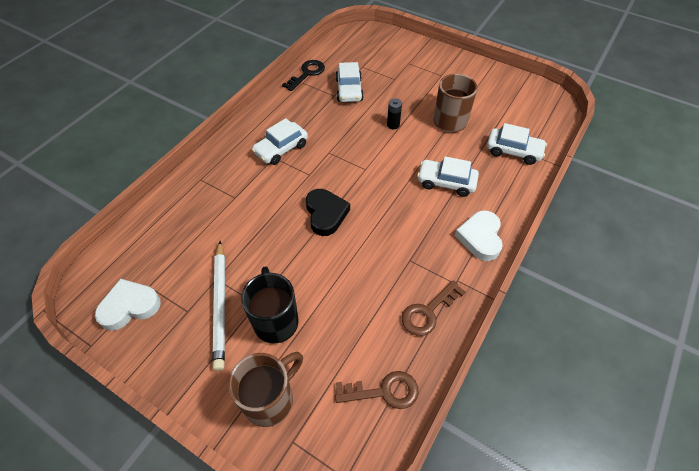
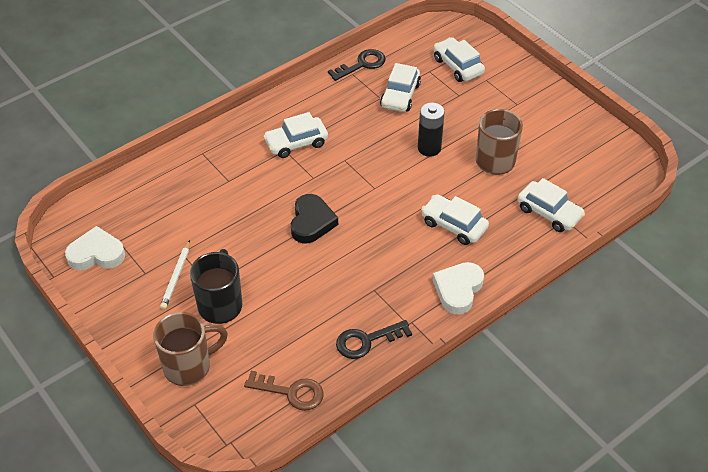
camera: 20 degrees right, 5 degrees down
(220, 305) = (176, 277): white pencil -> white pencil, size x0.62
(382, 58) = (458, 66): none -> white car
(393, 125) = (429, 148): black battery -> black battery, size x1.58
(428, 312) = (366, 341): brown key -> black key

